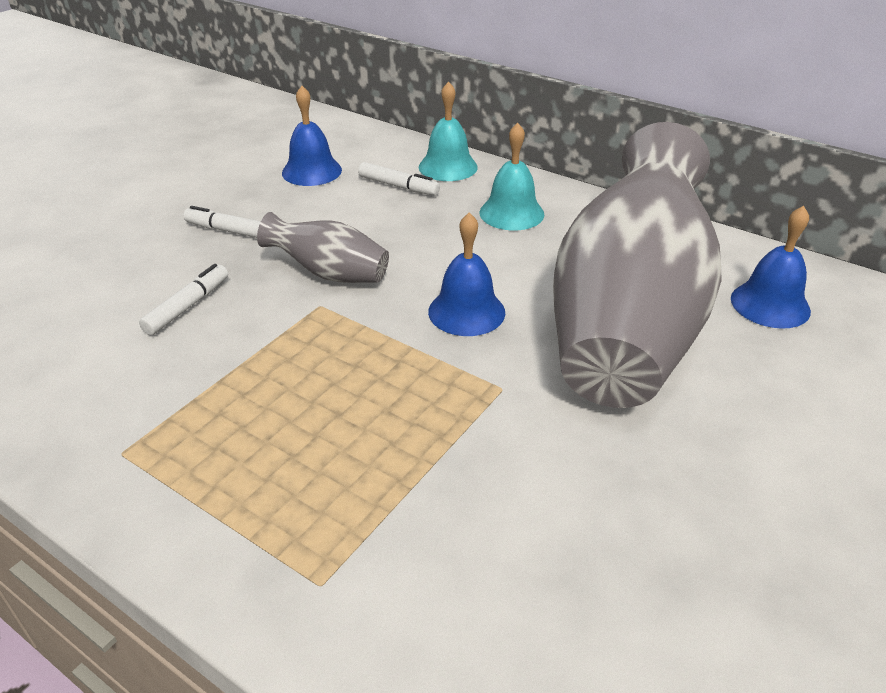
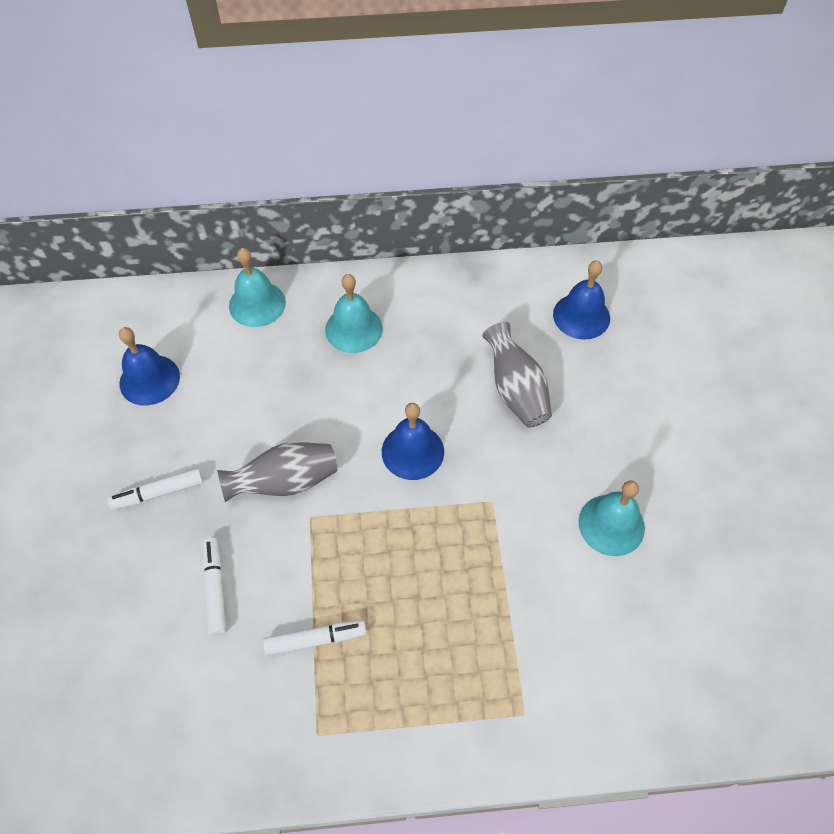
camera: 40 degrees left, 20 degrees up
(398, 186) = (240, 352): white marker -> white marker (315, 639)
(622, 486) = (611, 524): none -> turquoise bell
(627, 322) = (515, 390): grey vase -> grey vase, size x0.42

